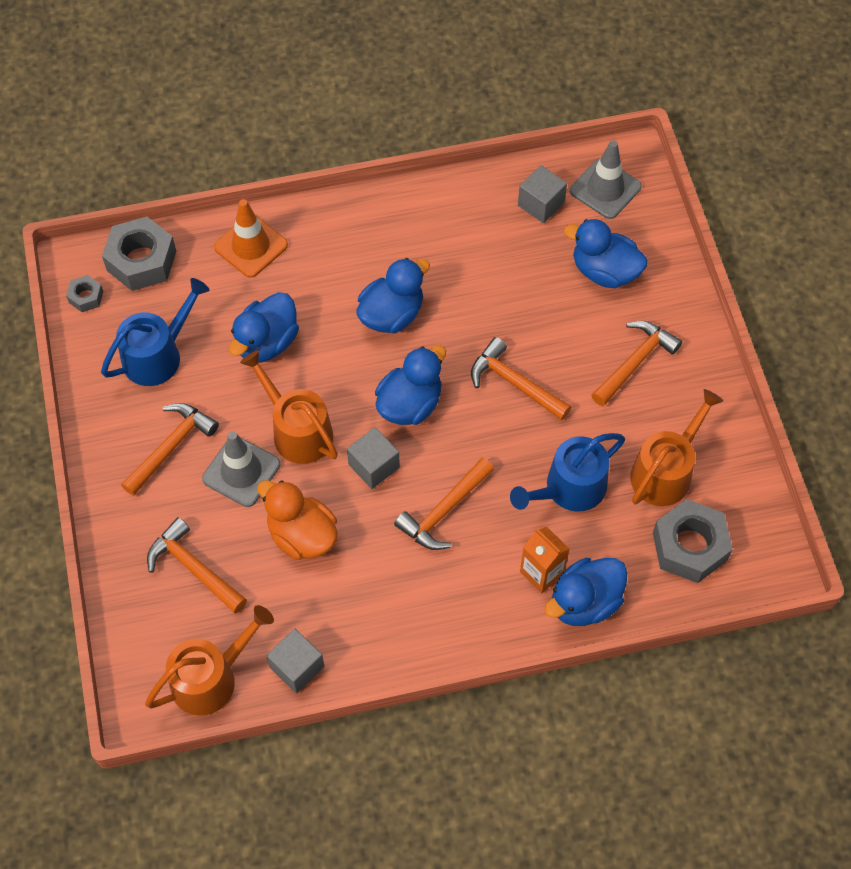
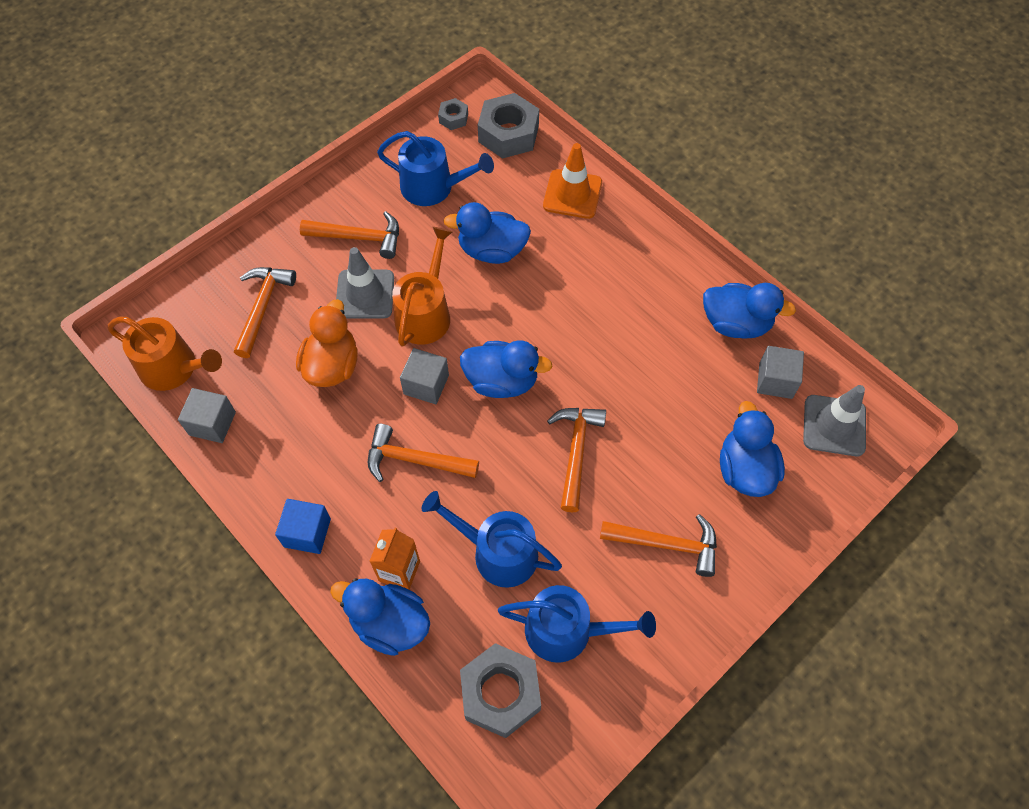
camera: 60 degrees right, 0 degrees up
(392, 314) = (579, 323): blue duck -> blue duck (736, 323)
(461, 631) = (307, 533): none -> blue cube
(665, 472) = (567, 630): orange watering can -> blue watering can

